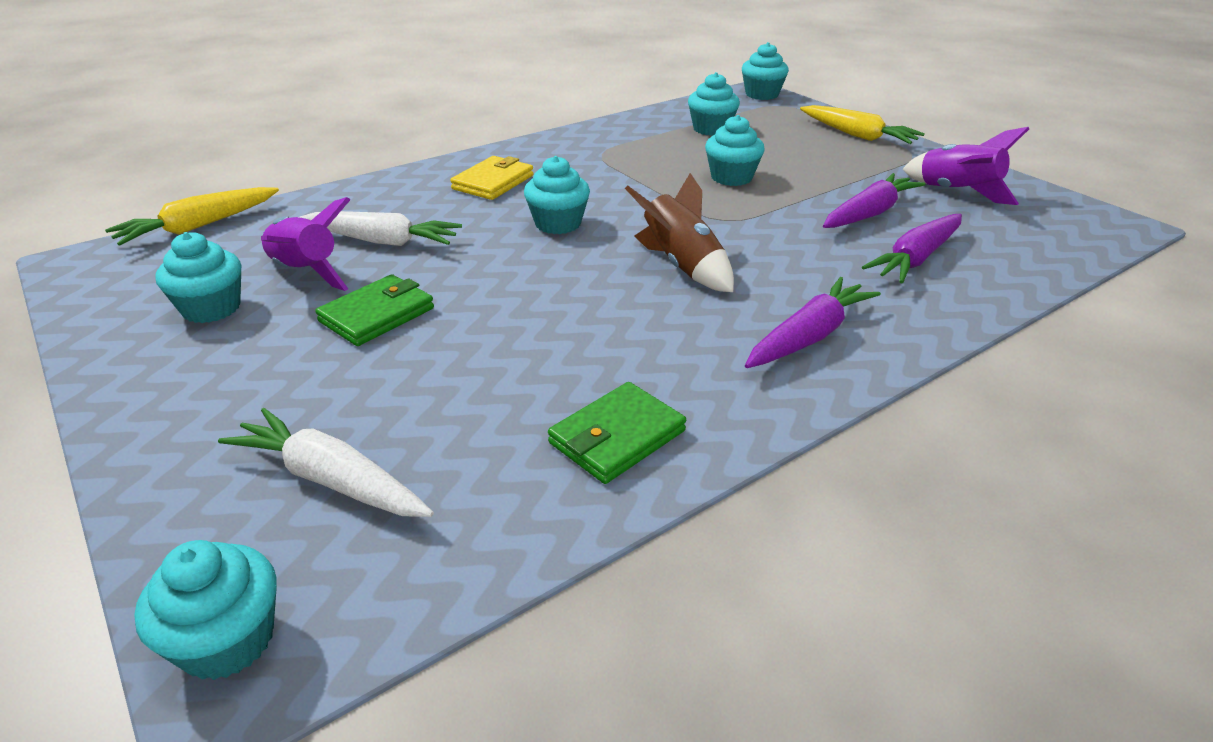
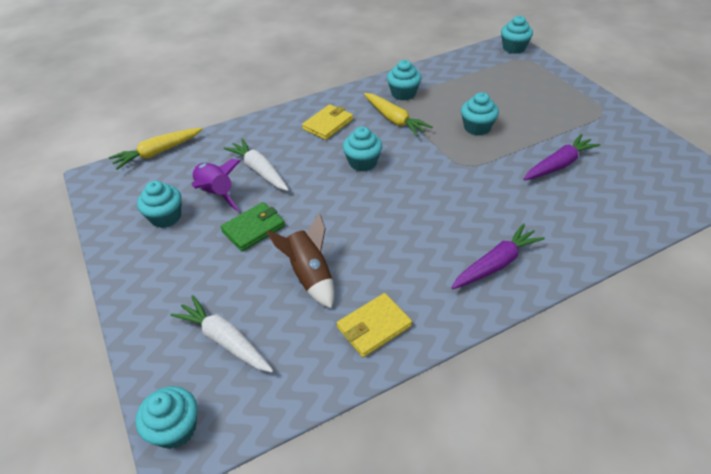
camera: 10 degrees right, 10 degrees up
(382, 241) = (259, 171): white carrot -> white carrot turned 150 degrees counterclockwise
(617, 437) = (374, 327): green wallet -> yellow wallet
(682, 266) = (431, 203): brown rocket -> brown rocket (310, 275)
(711, 129) = (472, 81): turquoise cupcake -> turquoise cupcake (403, 93)
(857, 135) = (569, 91): yellow carrot -> yellow carrot (394, 120)
(916, 258) = (578, 206): purple carrot -> none
(956, 192) = (622, 149): purple rocket -> none

